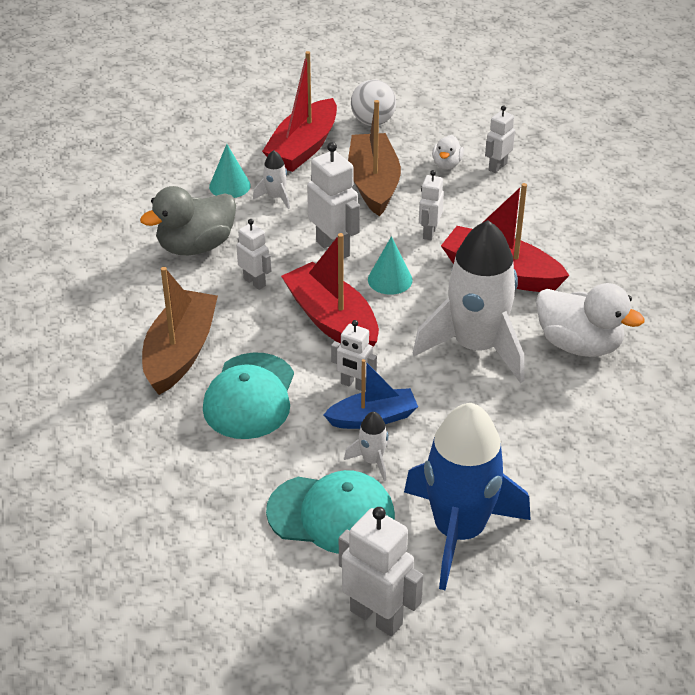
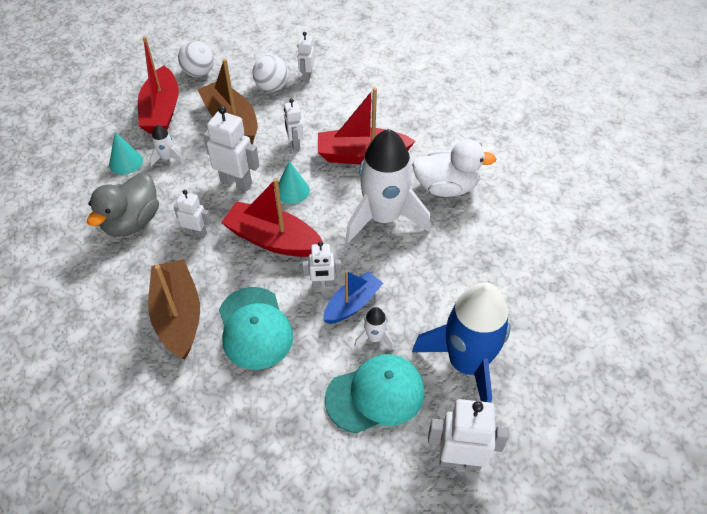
camera: 30 degrees left, 10 degrees up
(446, 164) = (272, 87): white duck -> white ball

